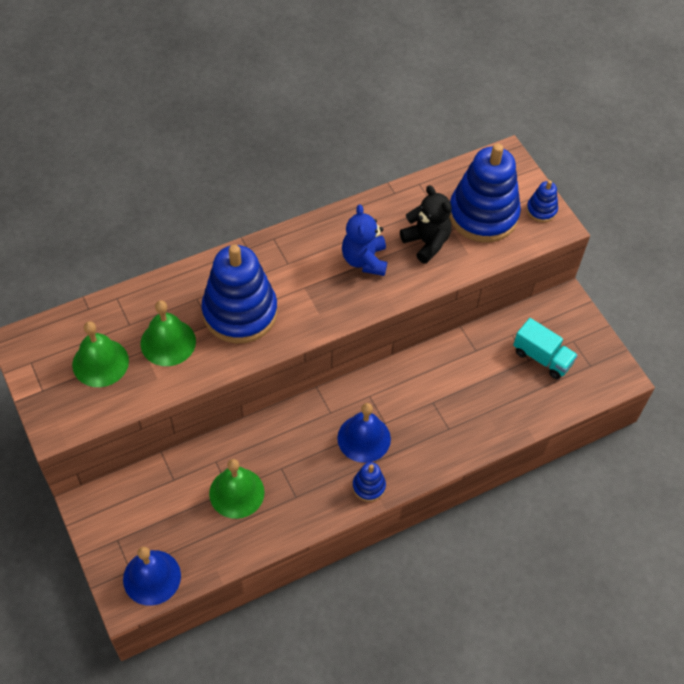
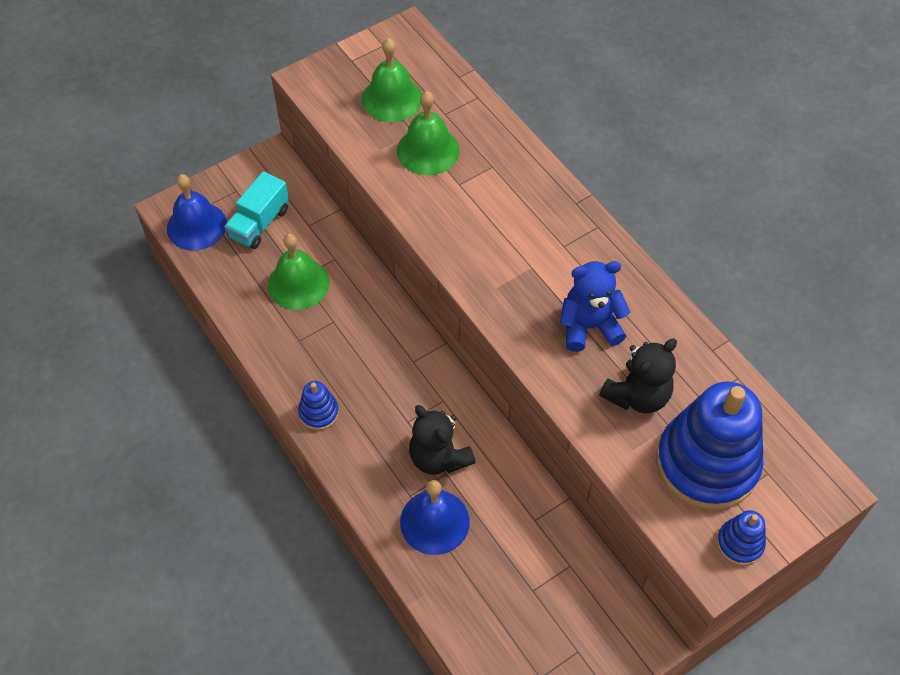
camera: 85 degrees right, 0 degrees up
(240, 312) = (481, 209): blue stacking toy -> none
(364, 438) = (383, 400): blue bell -> blue bell (434, 521)
(419, 405) = (439, 457): none -> black teddy bear
(542, 357) = (540, 608): turquoise truck -> turquoise truck (259, 223)

